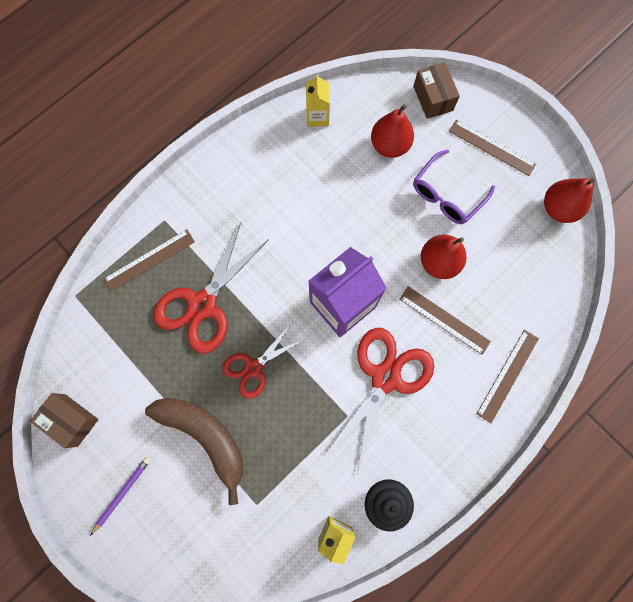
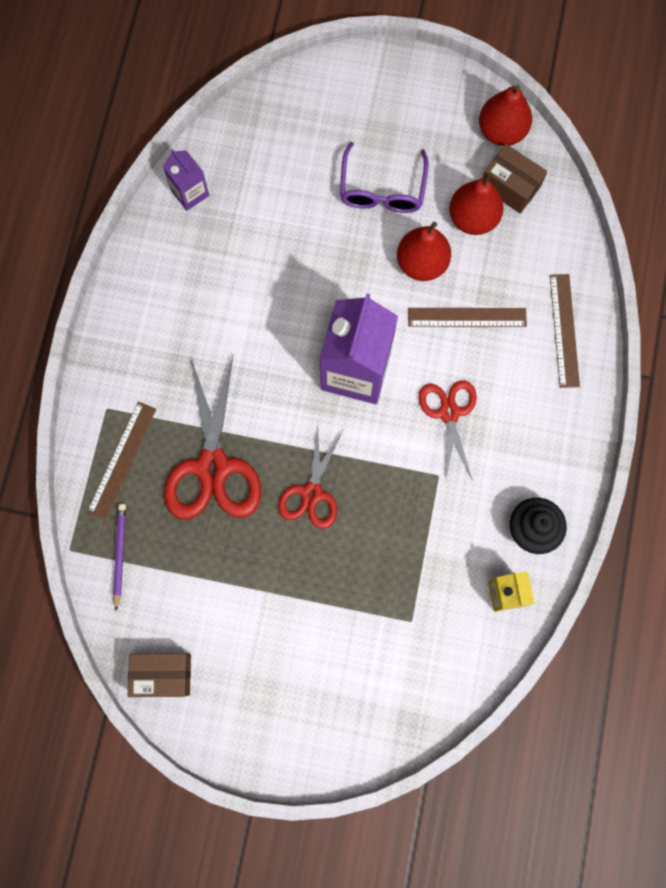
camera: 35 degrees left, 0 degrees up
(122, 493) = (270, 707): purple pencil -> purple pencil (120, 554)
(205, 436) = (312, 594): brown banana -> none
(317, 116) = (190, 193): yellow carton -> purple carton
(385, 377) = (449, 413): red scissors -> red scissors, size x0.61
(390, 145) = (288, 175): red pear -> red pear (473, 218)
(433, 98) = (298, 97): brown box -> brown box (510, 186)
(492, 147) = (393, 111): brown ruler -> none

